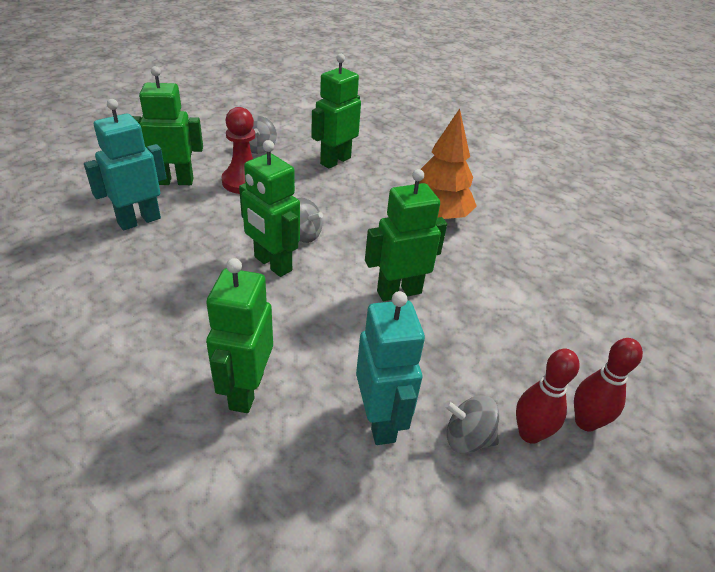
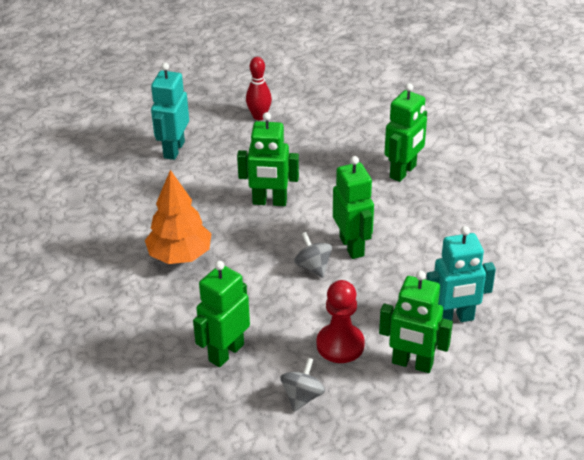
camera: 150 degrees left, 0 degrees up
(335, 161) = (226, 352): green robot -> green robot turned 150 degrees clockwise
(380, 421) = (334, 140): turquoise robot -> turquoise robot (173, 150)
(467, 438) = (294, 123): grey spinning top -> none
(585, 422) = (224, 113): red bowling pin -> none

